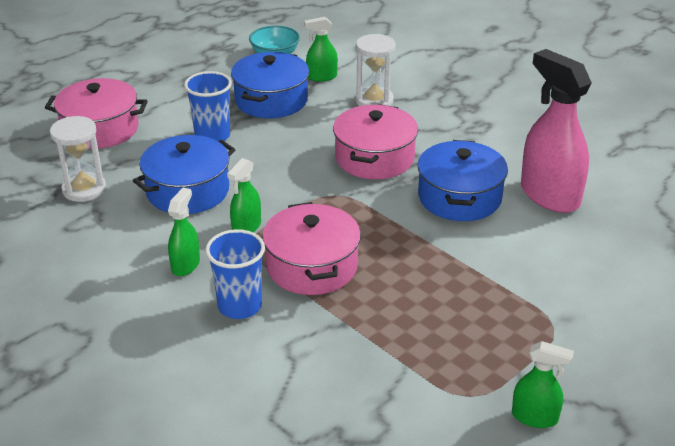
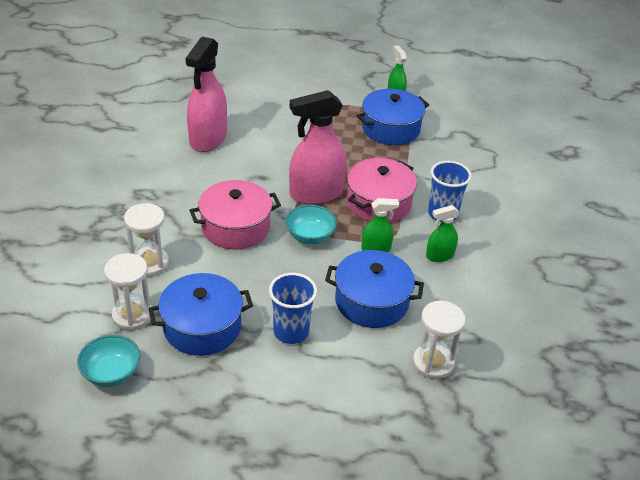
camera: 130 degrees left, 5 degrees up
(100, 129) = (352, 416): pink pot -> none
(313, 195) = (310, 236): none -> turquoise bowl
(321, 77) = (132, 315): green spray bottle -> white hourglass
(375, 228) = (316, 194): none -> pink spray bottle
(459, 197) = (246, 172): blue pot -> blue pot (390, 129)

